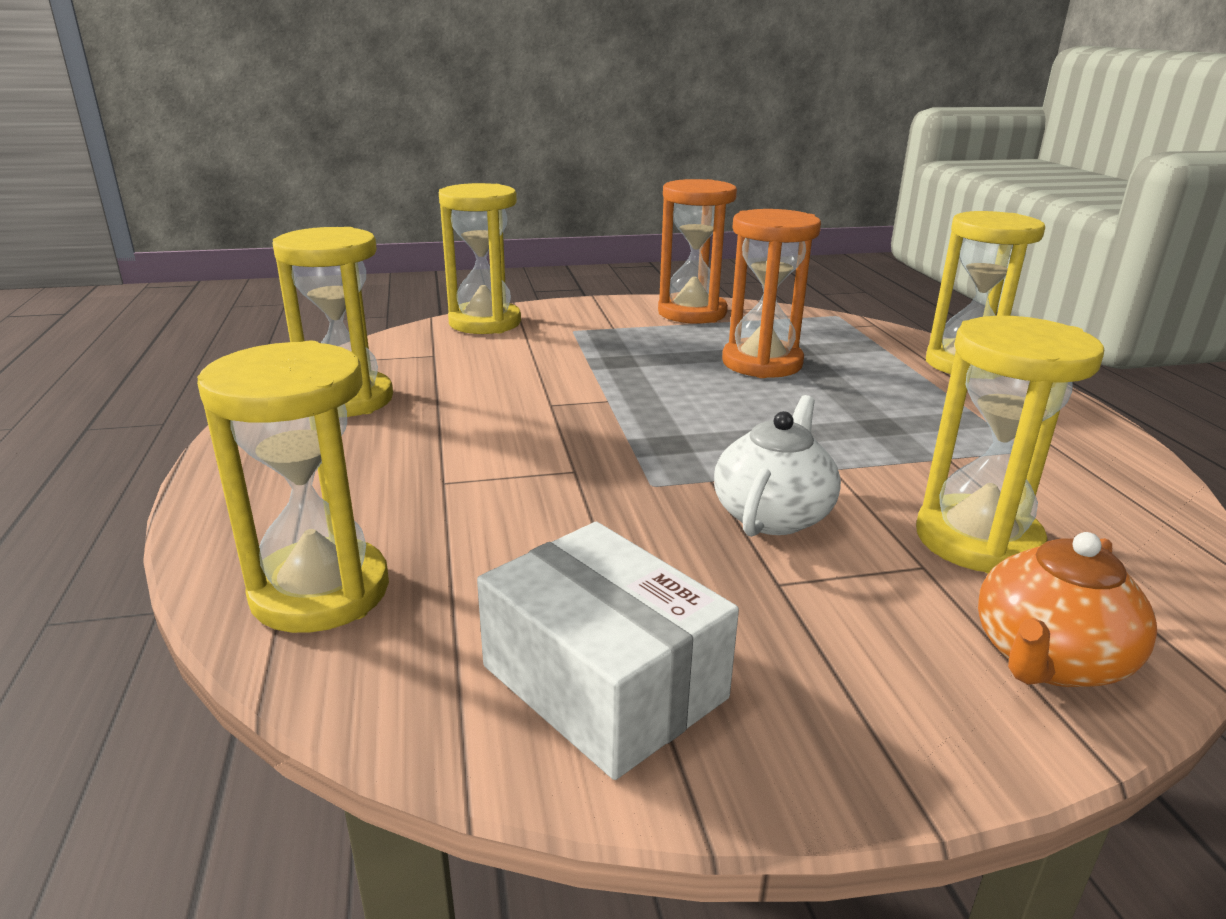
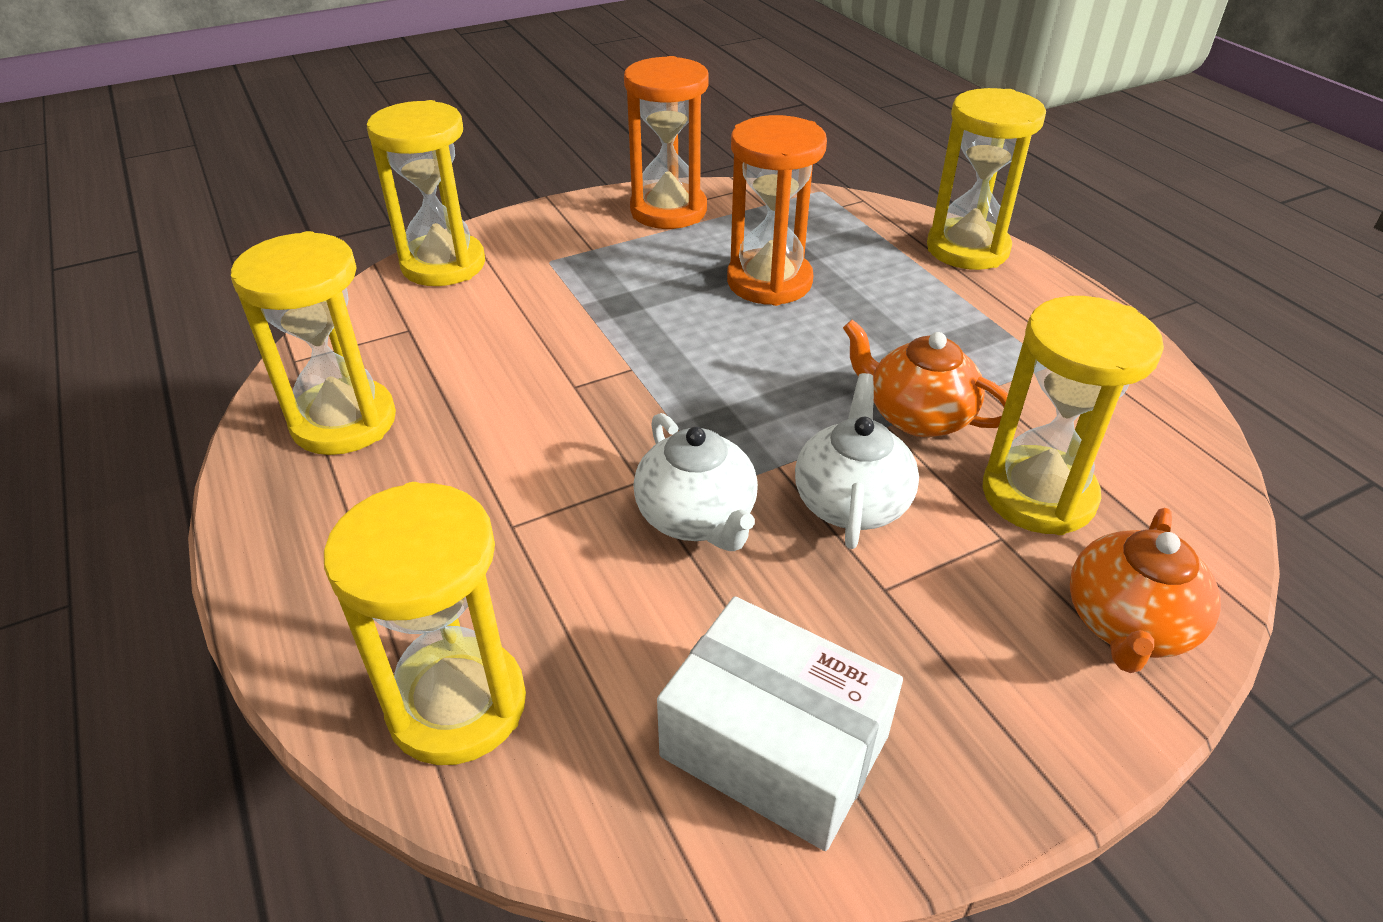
camera: 15 degrees left, 15 degrees up
(615, 502) = (697, 518): none -> white teapot
(868, 466) = (917, 416): none -> orange teapot

